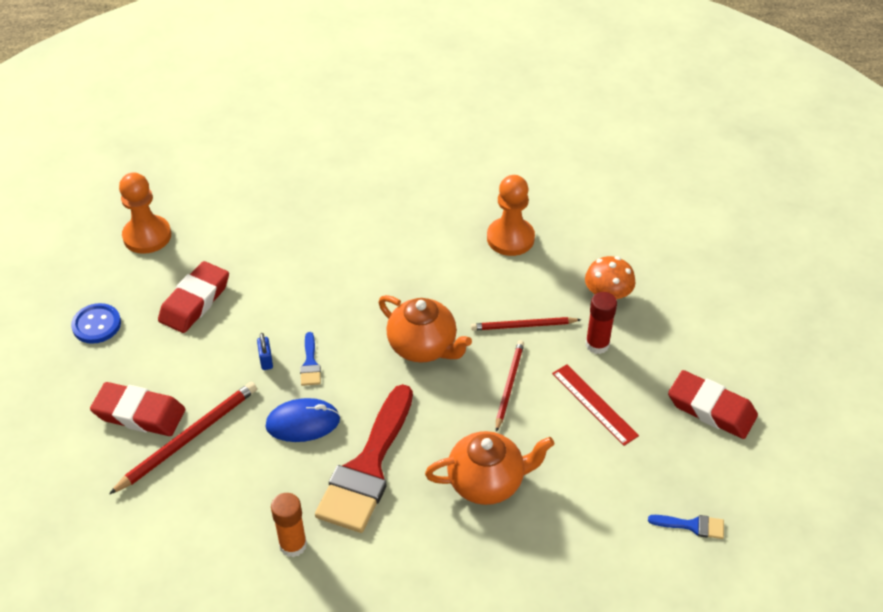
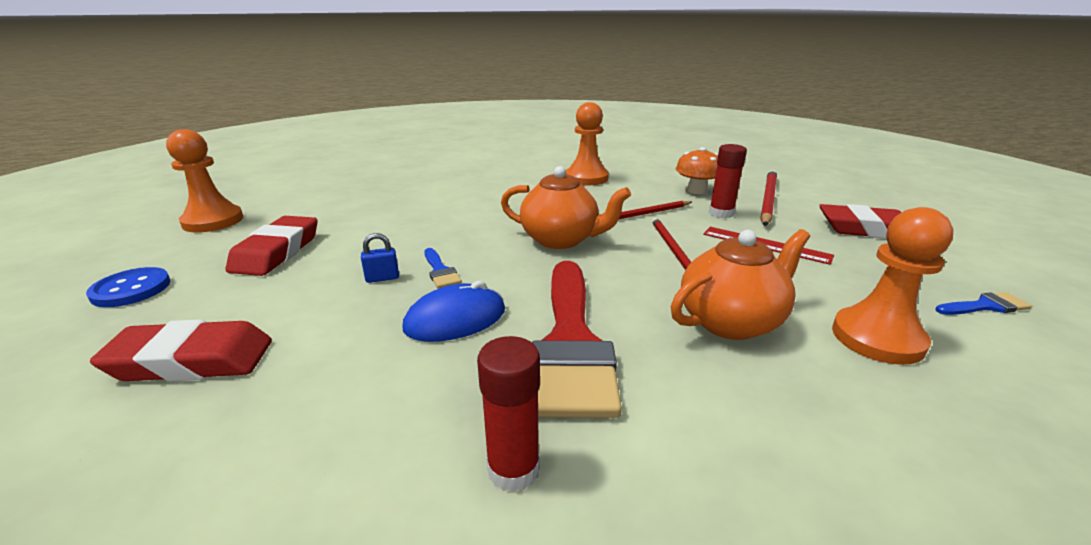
camera: 20 degrees left, 20 degrees down
(189, 438) = (281, 370): red pencil -> red pencil (768, 200)
(266, 360) = (382, 278): blue padlock -> blue padlock turned 75 degrees counterclockwise
(293, 545) = (513, 469): orange glue stick -> red glue stick
(574, 527) = (877, 338): none -> orange pawn

